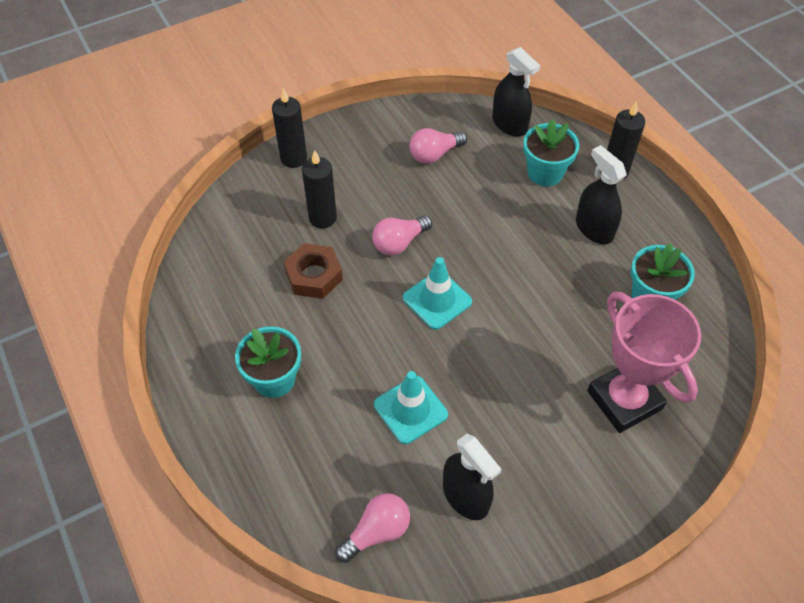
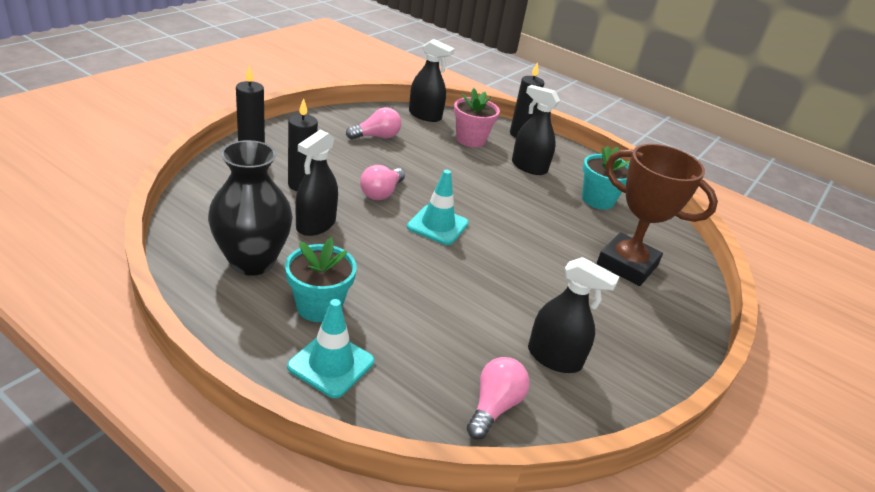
camera: 30 degrees left, 20 degrees down
(238, 311) = (252, 261): none -> black vase
(314, 276) = (316, 224): brown nut -> black spray bottle
(410, 409) = (464, 304): turquoise traffic cone -> turquoise traffic cone (331, 364)
(434, 154) = (376, 137): pink light bulb -> pink light bulb turned 150 degrees counterclockwise
(545, 173) = (470, 139): turquoise flower pot -> pink flower pot
(624, 400) = (627, 265): pink trophy -> brown trophy

